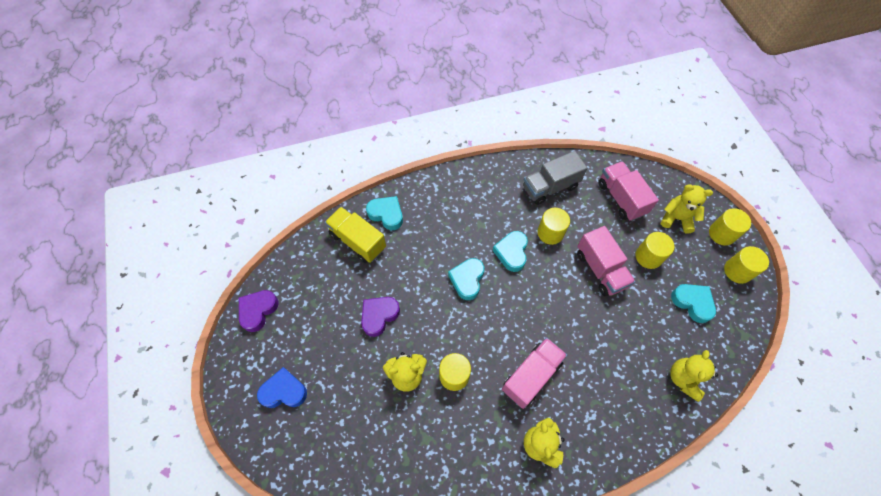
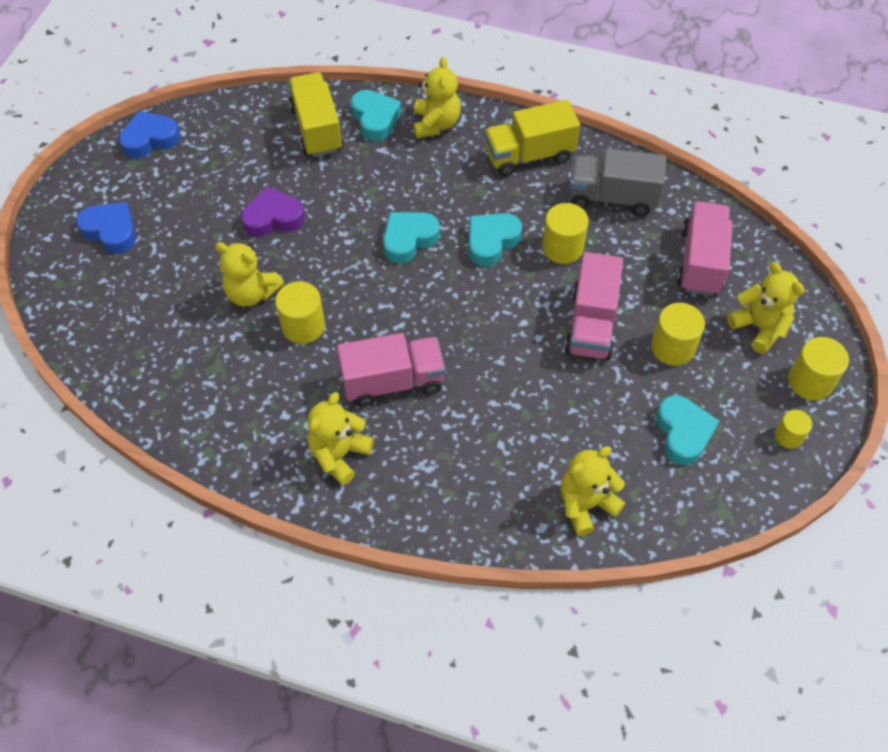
camera: 35 degrees right, 5 degrees down
(258, 311) = (150, 139): purple heart -> blue heart
(423, 197) = (436, 124): none -> yellow teddy bear
(488, 187) = (529, 156): none -> yellow truck
(737, 271) = (788, 436): yellow cylinder -> yellow cylinder, size x0.61

